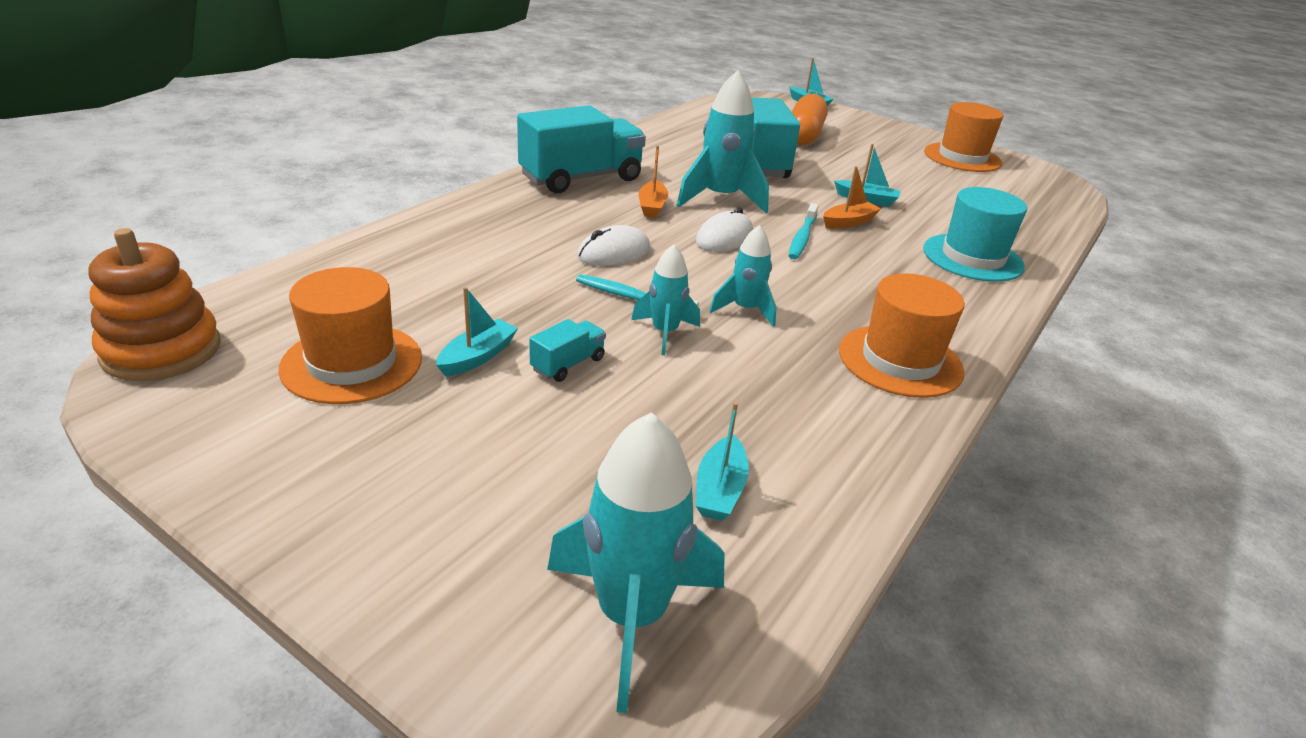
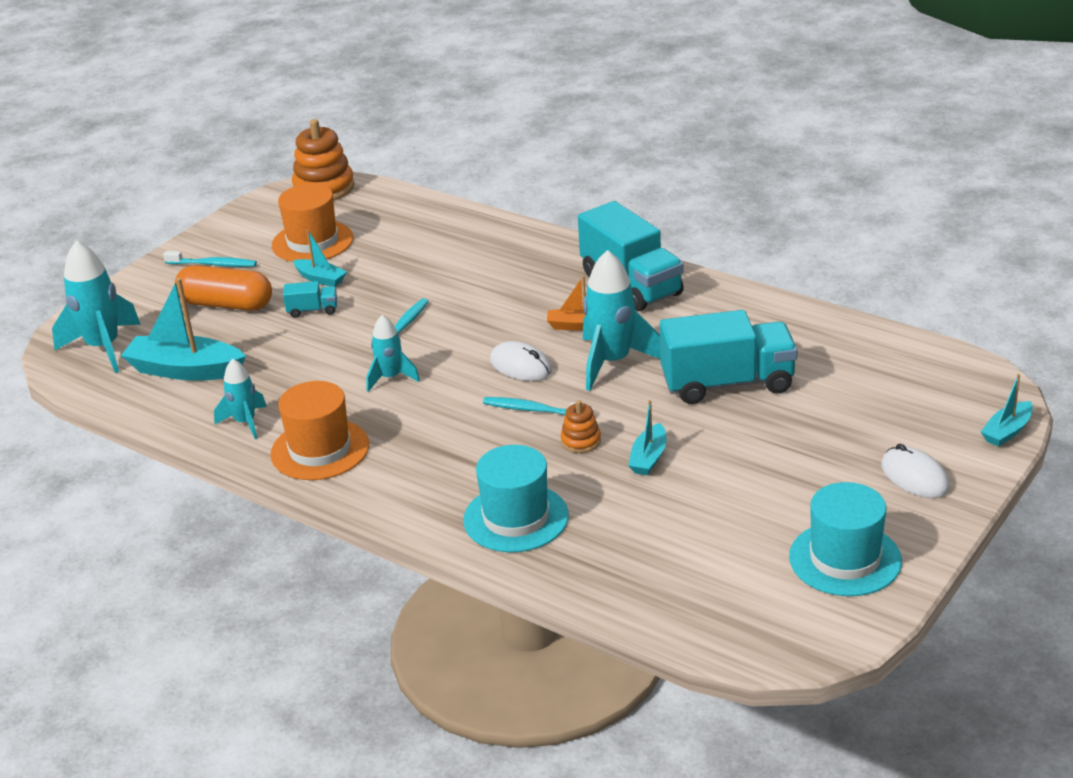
camera: 95 degrees right, 0 degrees up
(361, 473) = (213, 264): none -> turquoise toothbrush
(568, 364) = (312, 310): turquoise truck -> turquoise truck turned 45 degrees counterclockwise
(614, 253) = (477, 314): white mouse -> white mouse (914, 477)
(664, 333) = (354, 344): turquoise rocket -> turquoise rocket (245, 422)
(719, 489) = (185, 370): turquoise boat -> turquoise boat, size x1.85
(804, 135) = (852, 422): orange capsule -> orange capsule (226, 304)
(848, 222) = (581, 441): orange boat -> orange stacking toy
(962, 157) = (845, 559): orange hat -> turquoise hat

